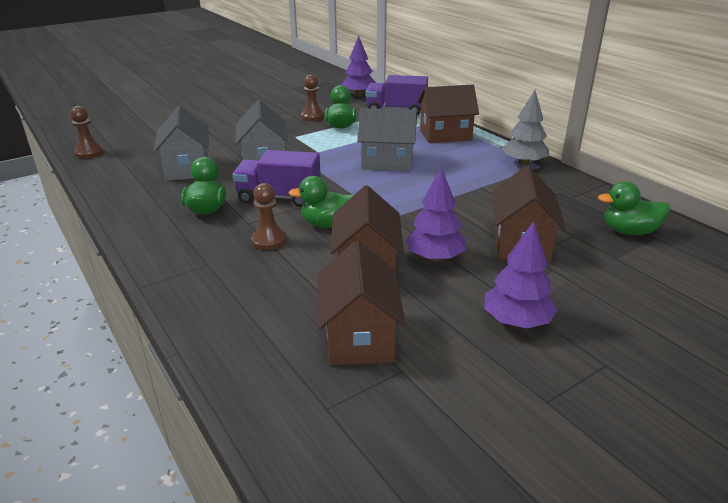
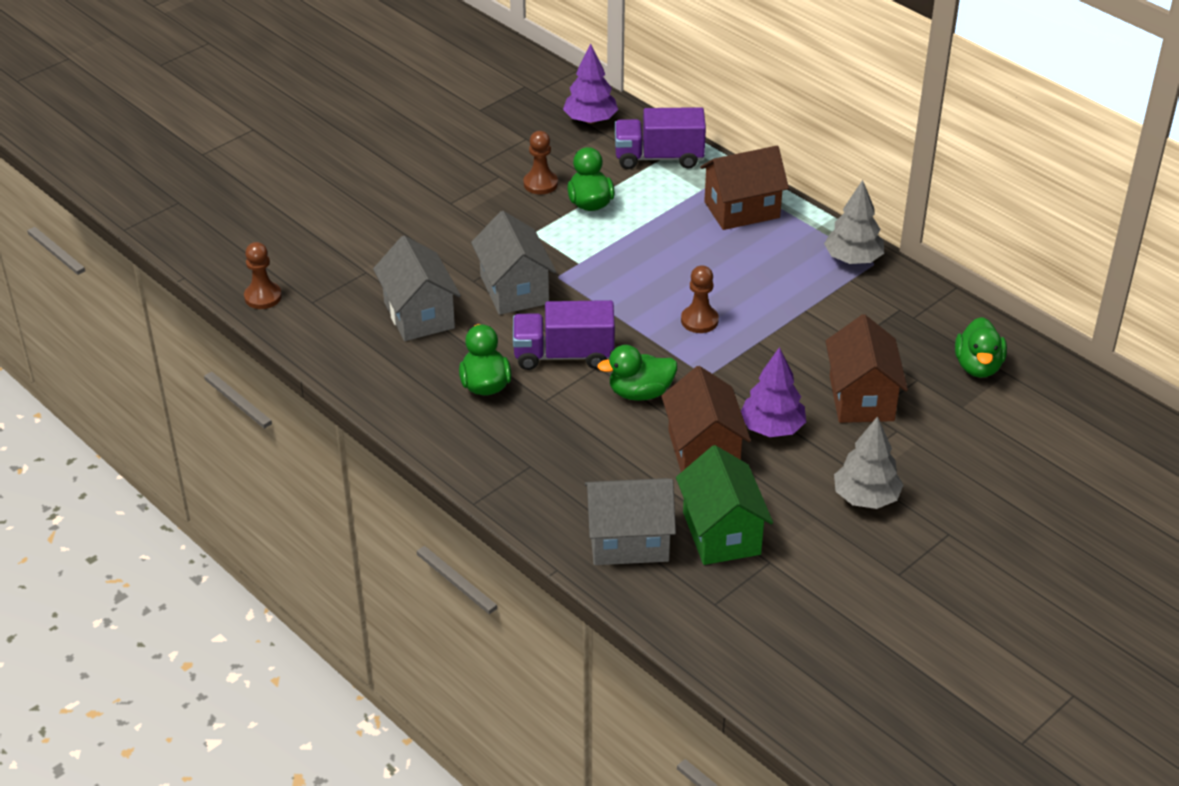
camera: 10 degrees left, 10 degrees up
(269, 240) = (582, 425): brown pawn -> brown pawn (699, 320)
(359, 337) = (721, 533): brown house -> green house
(387, 162) = (677, 275): grey house -> grey house (629, 541)
(516, 321) = (865, 498): purple tree -> grey tree
(629, 231) = (978, 366): green duck -> green duck turned 75 degrees counterclockwise

